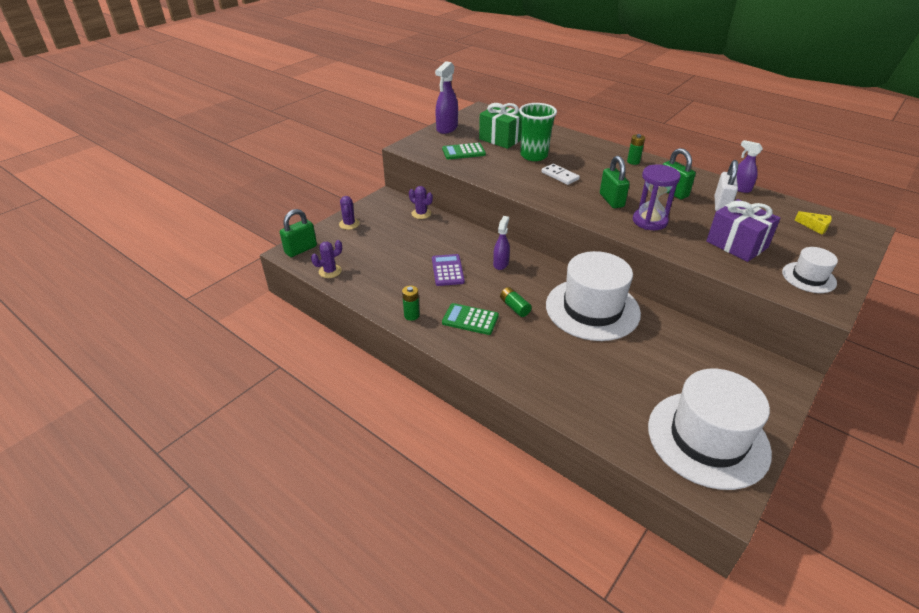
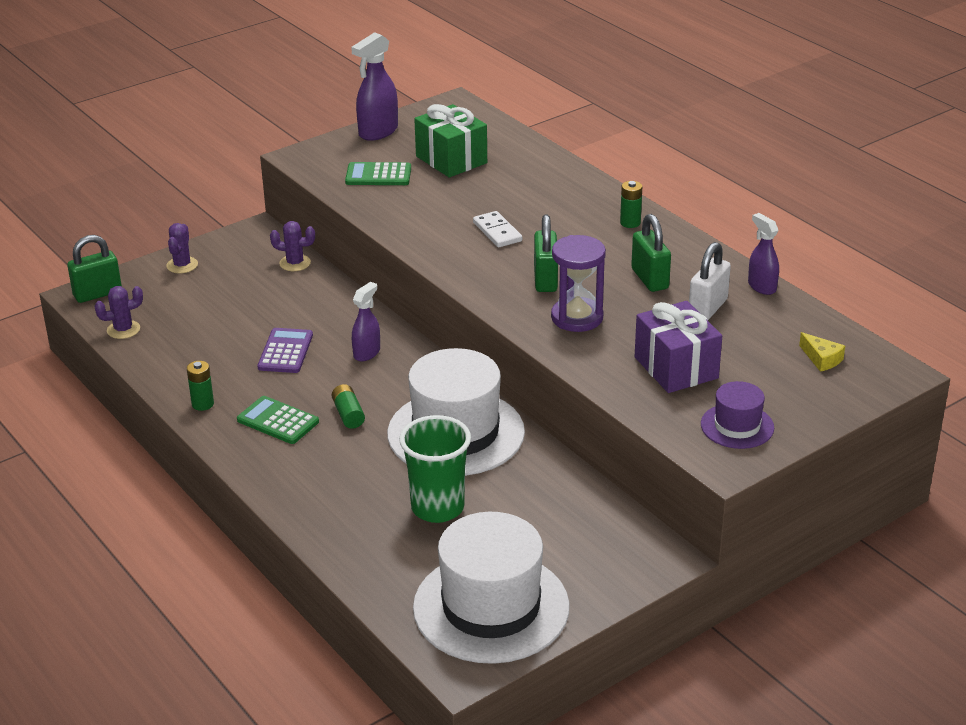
camera: 15 degrees right, 5 degrees down
(421, 214) = (295, 263): purple cactus -> purple cactus turned 45 degrees counterclockwise
(534, 155) = (481, 194): green cup -> green cup (437, 508)
(808, 277) = (737, 426): white hat -> purple hat

